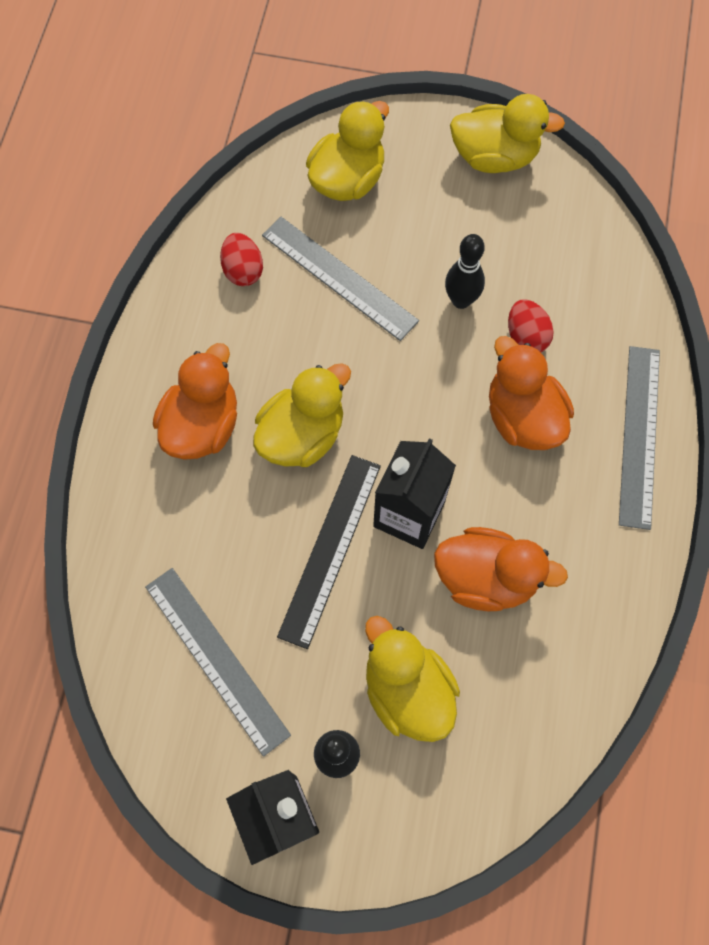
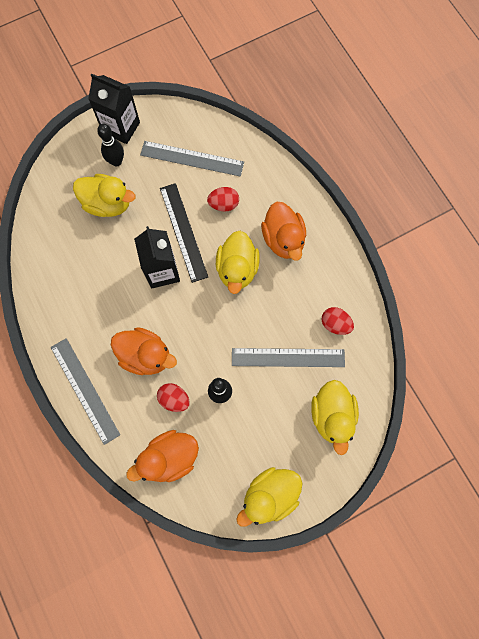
camera: 140 degrees right, 5 degrees up
(236, 544) = (224, 204): none -> red egg
(486, 578) = (108, 270): orange duck -> orange duck (169, 458)

